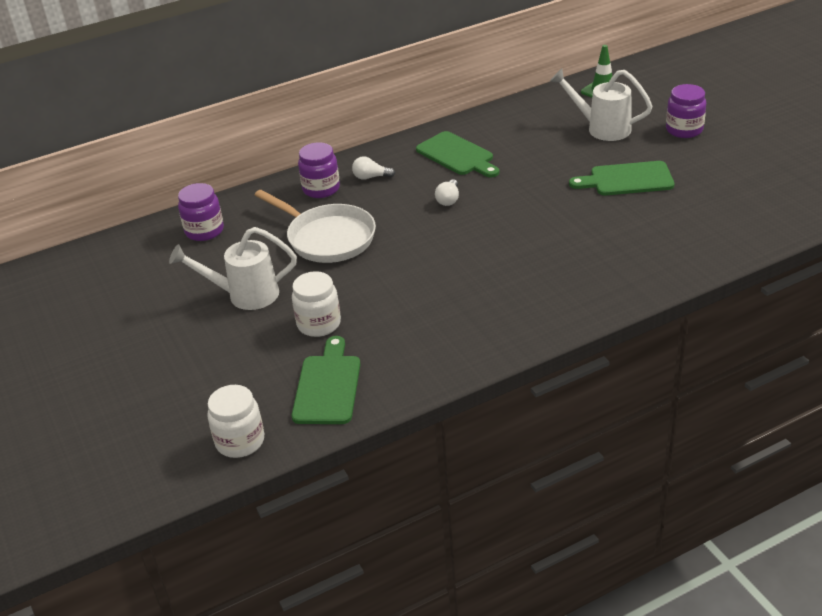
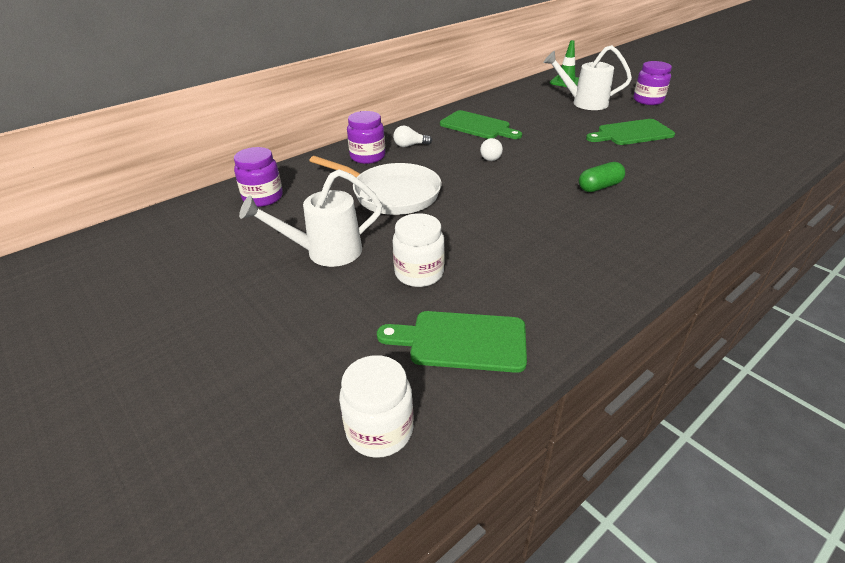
camera: 15 degrees left, 0 degrees up
(327, 386) = (461, 341): green cutting board -> green cutting board turned 75 degrees counterclockwise
(541, 248) = (599, 187): none -> green capsule

